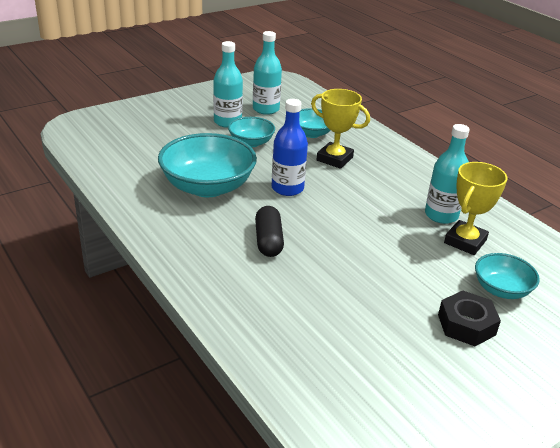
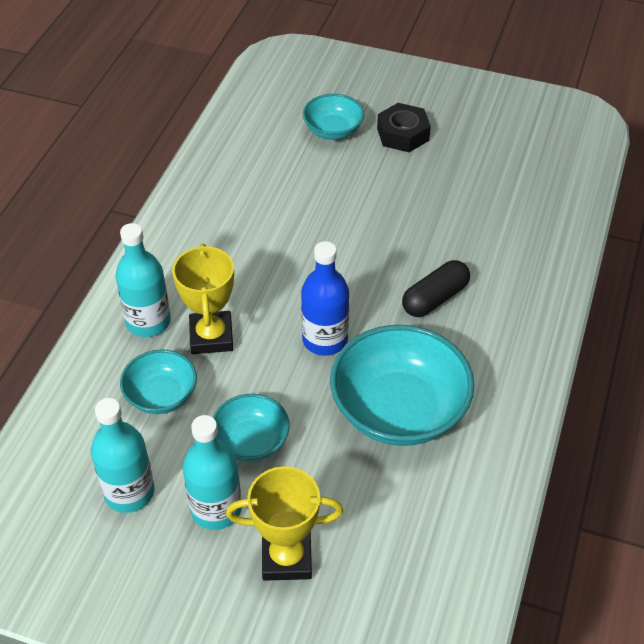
camera: 125 degrees left, 15 degrees up
(441, 215) = (249, 203): turquoise bottle -> turquoise bottle (148, 322)
(465, 241) = (281, 172): yellow trophy -> yellow trophy (287, 558)

